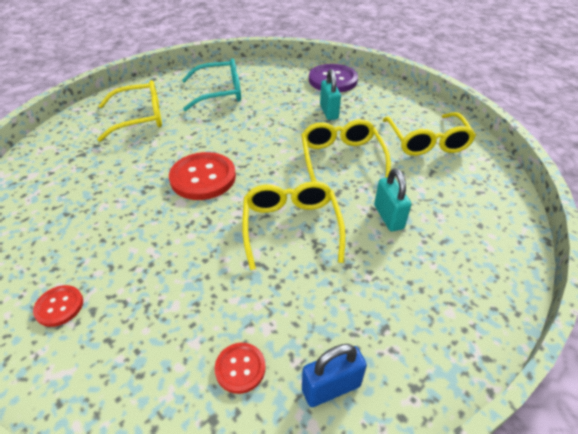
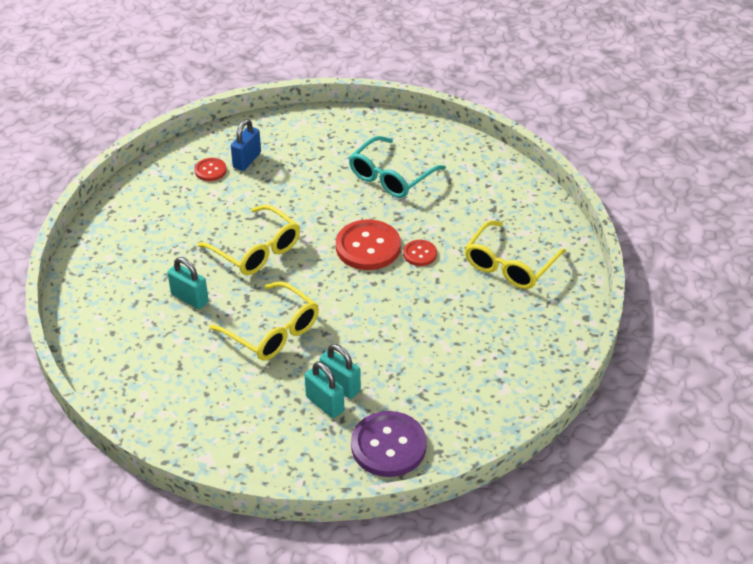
camera: 140 degrees right, 0 degrees up
(59, 306) = (341, 139): red button -> red button (420, 254)
(220, 92) = (486, 342): turquoise glasses -> turquoise glasses (391, 177)
(331, 387) = (156, 188): blue padlock -> blue padlock (247, 160)
(348, 108) = (325, 404): none -> turquoise padlock
(427, 142) = (205, 403): yellow glasses -> none

